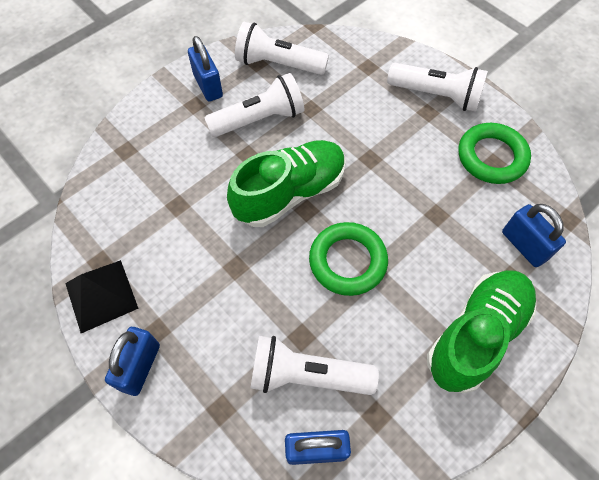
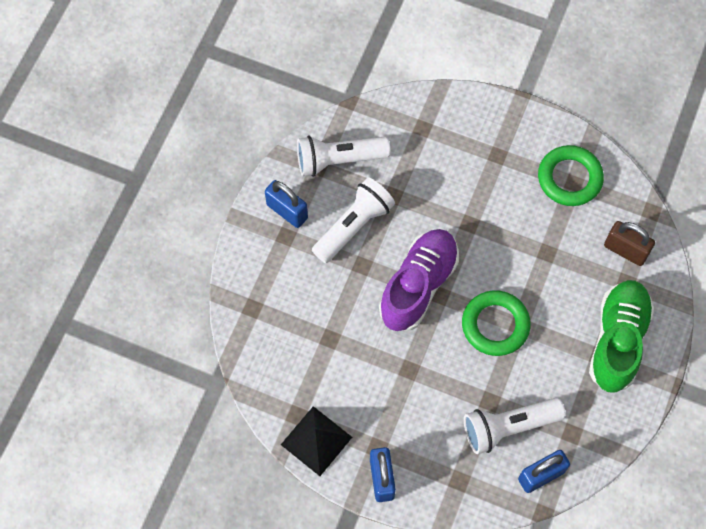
camera: 25 degrees left, 5 degrees up
(290, 193) = (418, 286): green shoe -> purple shoe
(436, 96) = (498, 135): white flashlight -> none
(524, 245) = (625, 250): blue padlock -> brown padlock

